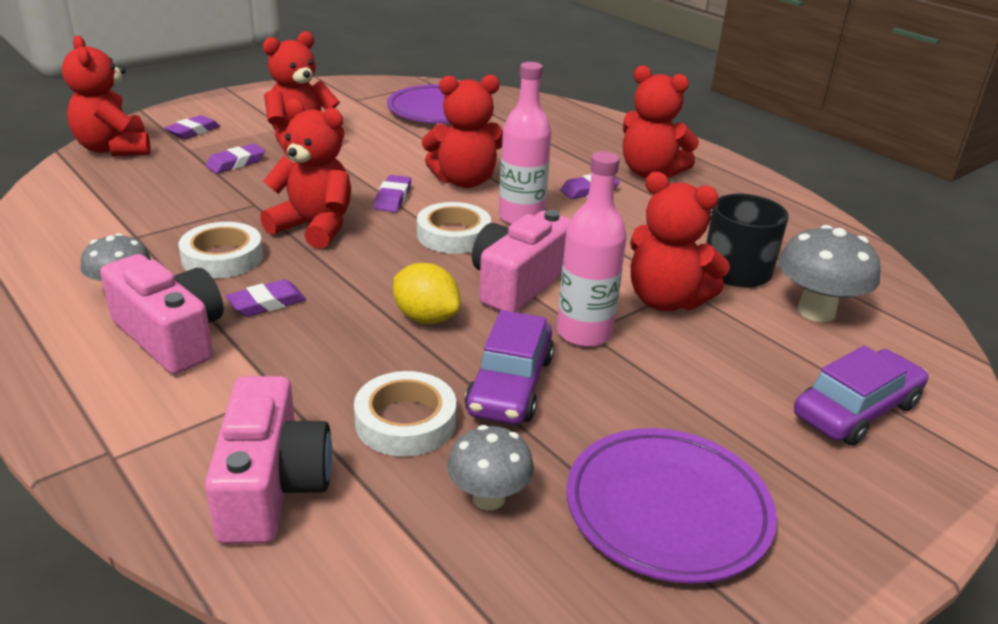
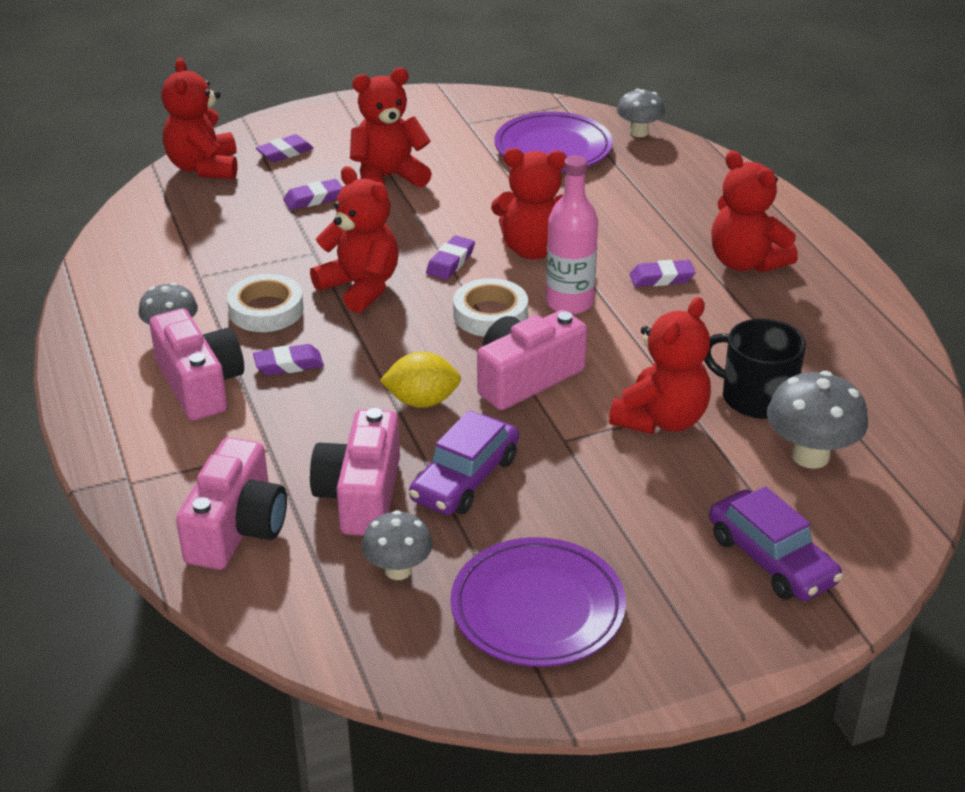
camera: 20 degrees right, 5 degrees up
(405, 421) = (361, 495): white tape -> pink camera
(426, 318) = (422, 401): yellow lemon -> yellow lemon turned 60 degrees counterclockwise
(503, 95) = (639, 132): none -> grey mushroom
(584, 333) = (560, 440): pink bottle -> none
(665, 301) = (661, 419): red teddy bear -> red teddy bear turned 105 degrees counterclockwise
(856, 410) = (771, 559): purple car -> purple car turned 75 degrees clockwise

